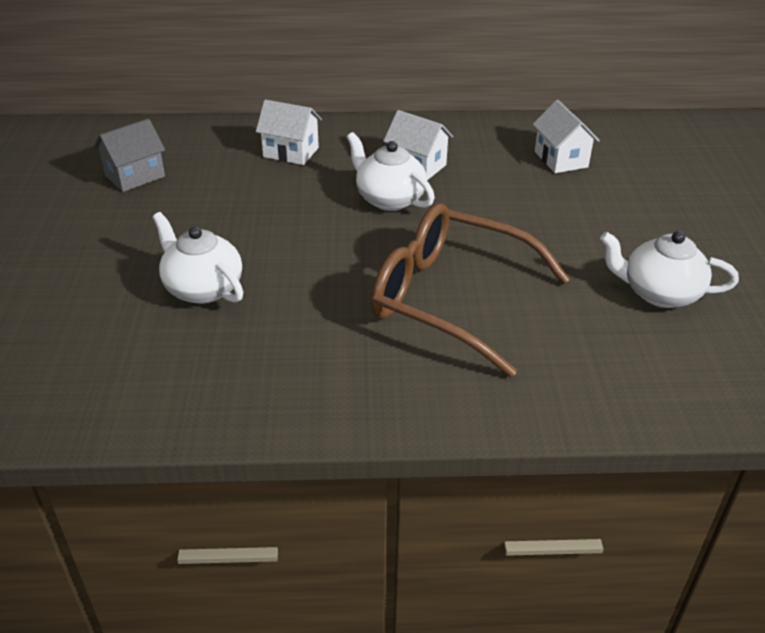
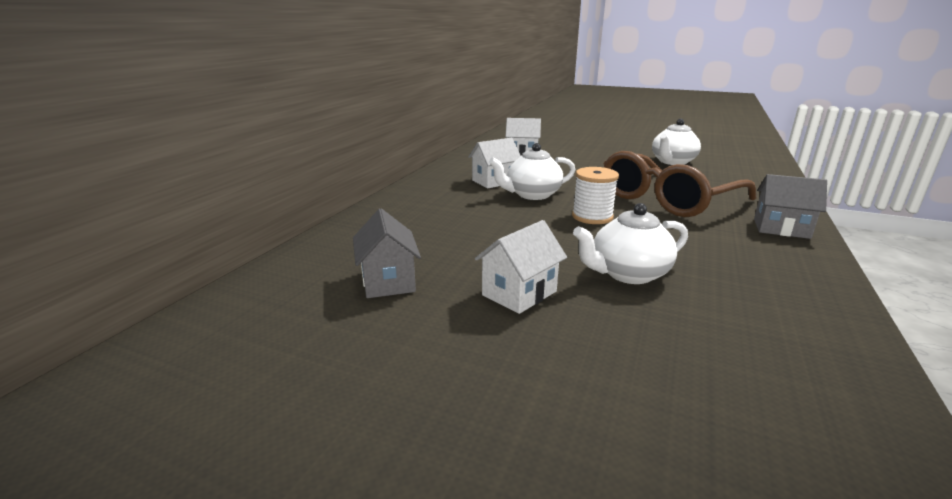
camera: 65 degrees left, 15 degrees down
(291, 152) = (427, 211): white house -> white house (519, 293)
(343, 249) = (592, 217): none -> white spool
(402, 399) = (781, 228): none -> grey house

